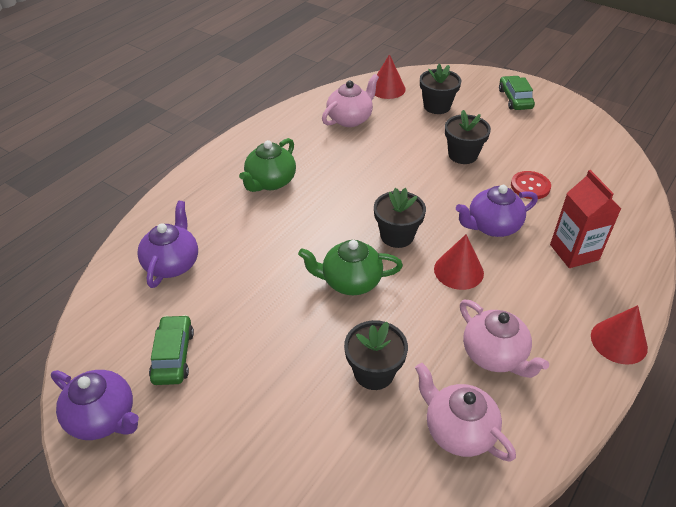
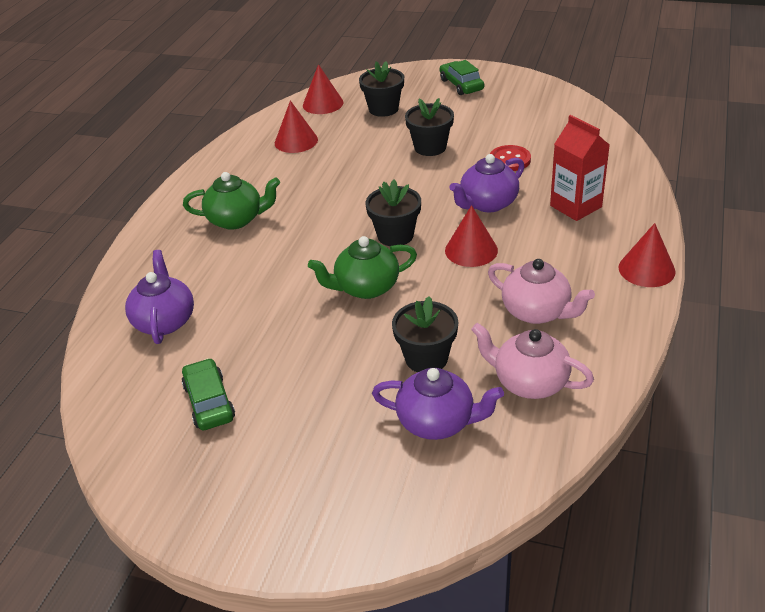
camera: 15 degrees left, 5 degrees down
(103, 418) = (160, 477): purple teapot -> purple teapot (437, 422)
(270, 182) = (236, 219): green teapot -> green teapot turned 105 degrees counterclockwise
(350, 119) = (296, 141): pink teapot -> red cone

